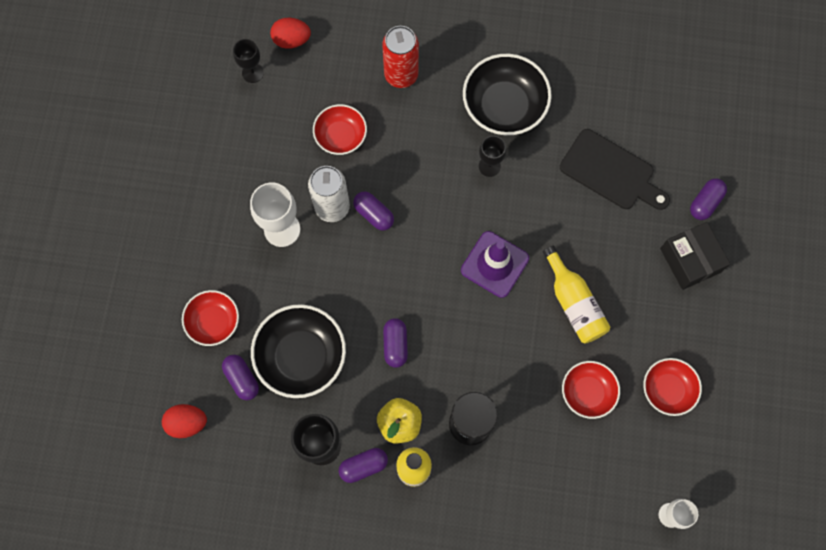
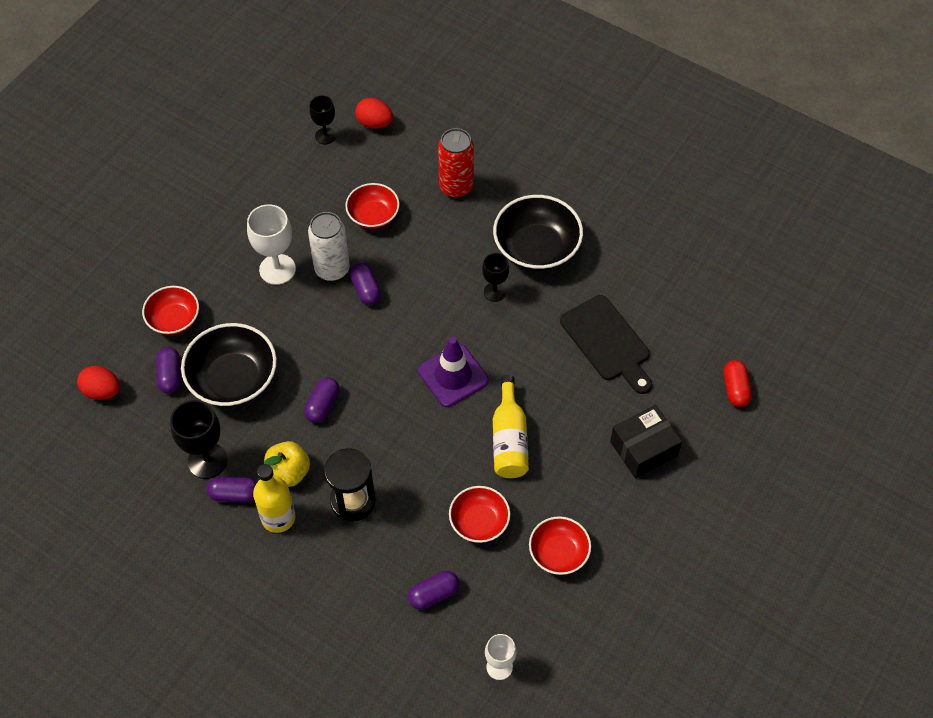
camera: 25 degrees right, 15 degrees down
(690, 260) = (643, 449): black box -> black box turned 60 degrees clockwise
(705, 203) = (686, 405): purple capsule -> purple capsule (433, 594)
(738, 169) = (735, 389): none -> red capsule

